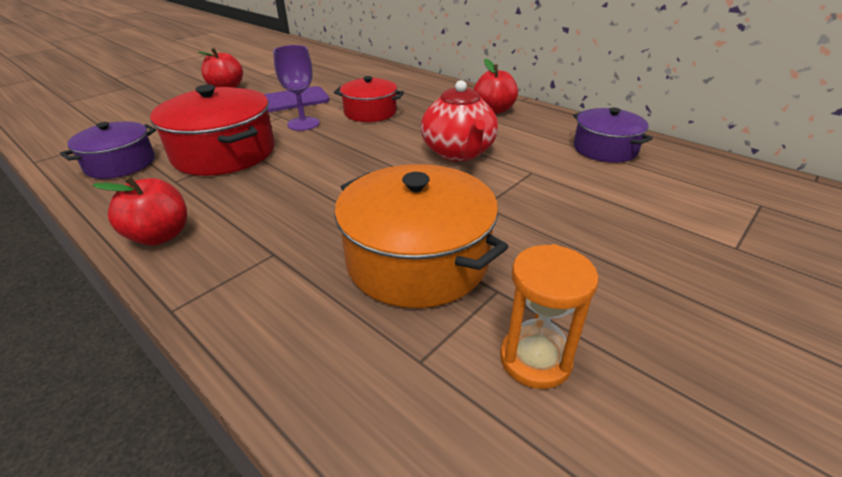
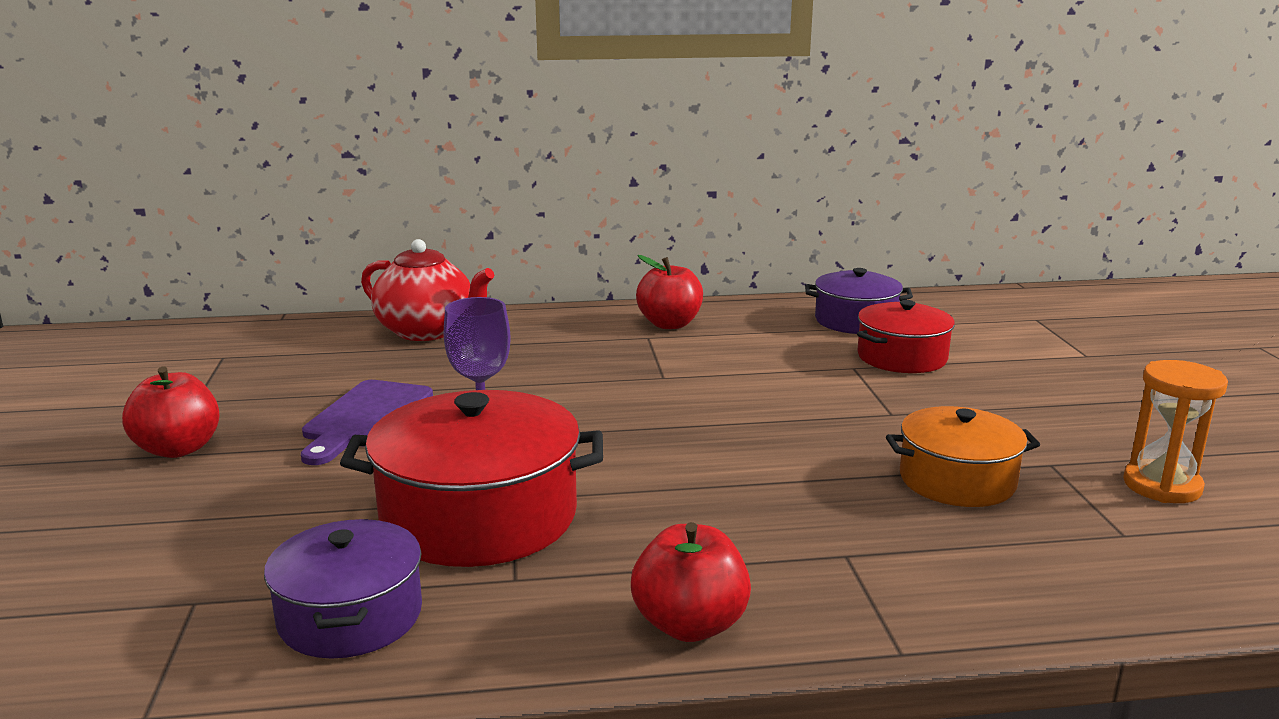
camera: 50 degrees left, 15 degrees down
(370, 112) = (534, 383): red pot -> red pot (902, 357)
(417, 260) = (957, 480): orange pot -> orange pot, size x0.62
(458, 152) = (750, 380): red teapot -> red teapot (427, 331)

